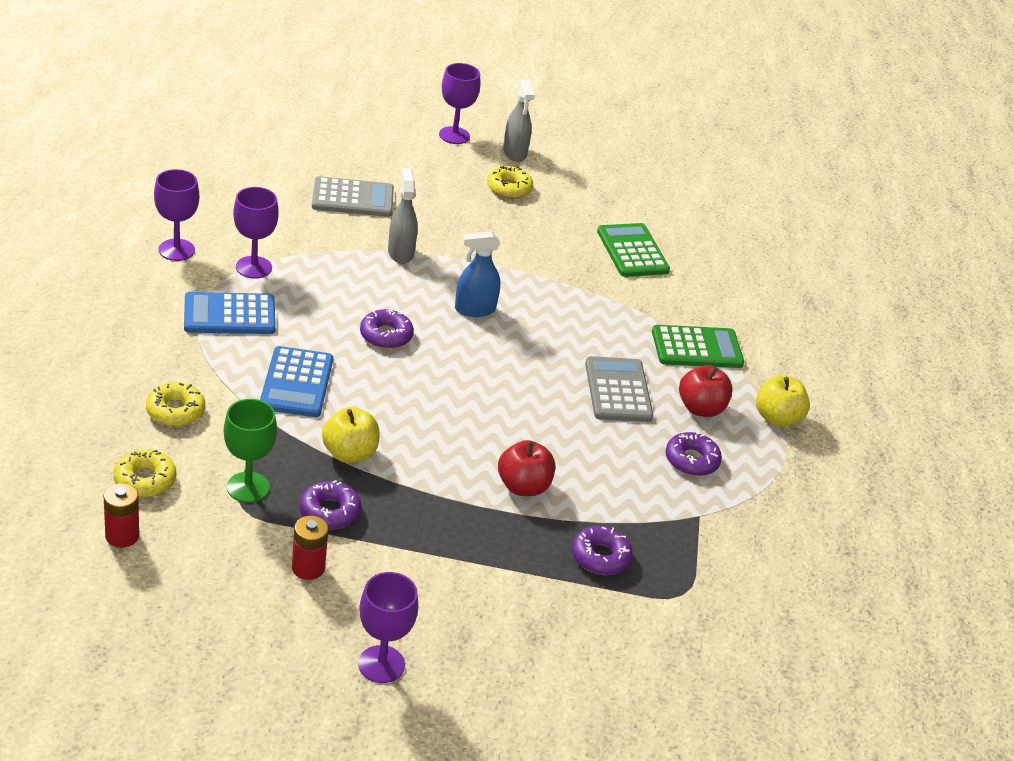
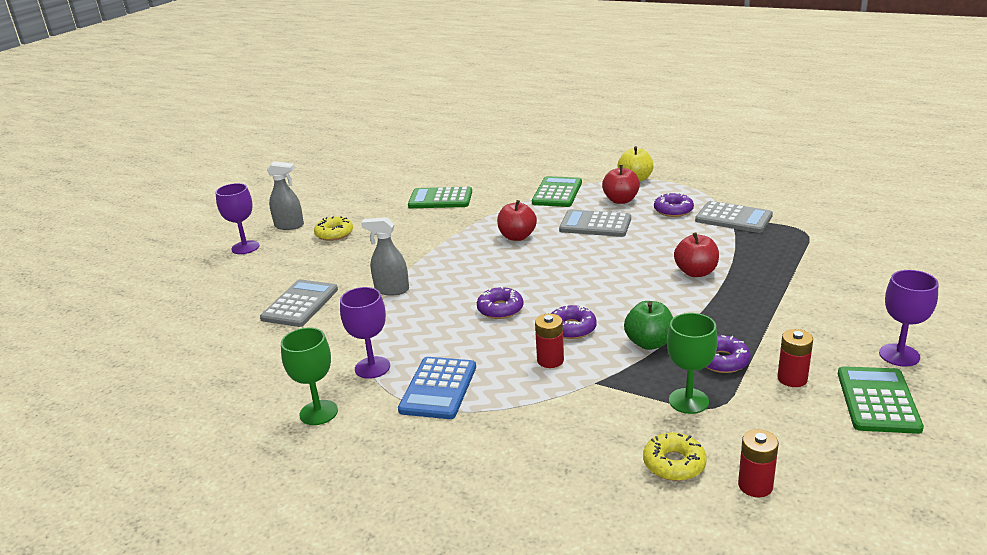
camera: 60 degrees left, 10 degrees down
(175, 411) = (574, 435): yellow donut -> none
(176, 250) = (318, 412): purple goblet -> green goblet
(282, 636) = (878, 400): none -> green calculator
(296, 383) = (550, 360): blue calculator -> red battery
(349, 453) = (649, 343): yellow apple -> green apple
(474, 309) = (482, 266): blue spray bottle -> none
(557, 327) = (517, 237): none -> red apple
(600, 557) = (771, 253): purple donut -> purple donut (572, 328)
(693, 520) = (733, 218): none -> grey calculator

